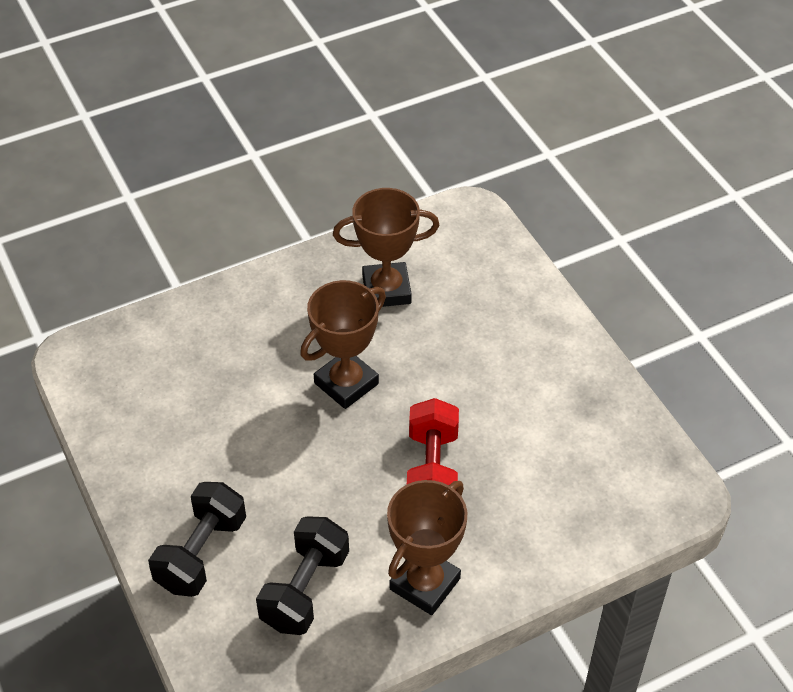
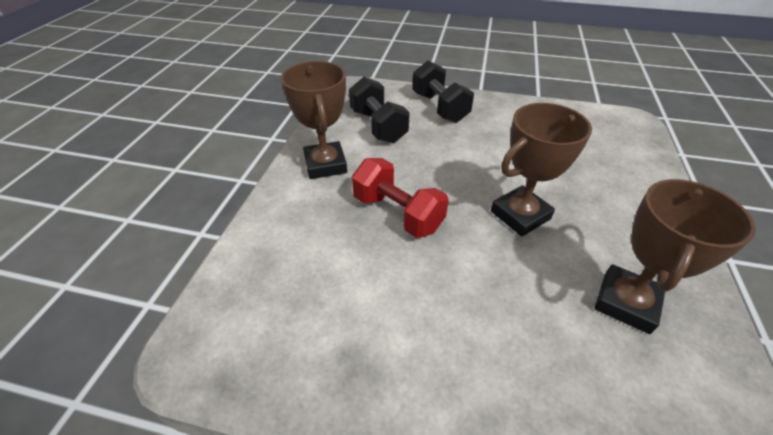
camera: 130 degrees right, 5 degrees down
(346, 383) = (520, 215): brown trophy -> brown trophy turned 60 degrees clockwise

